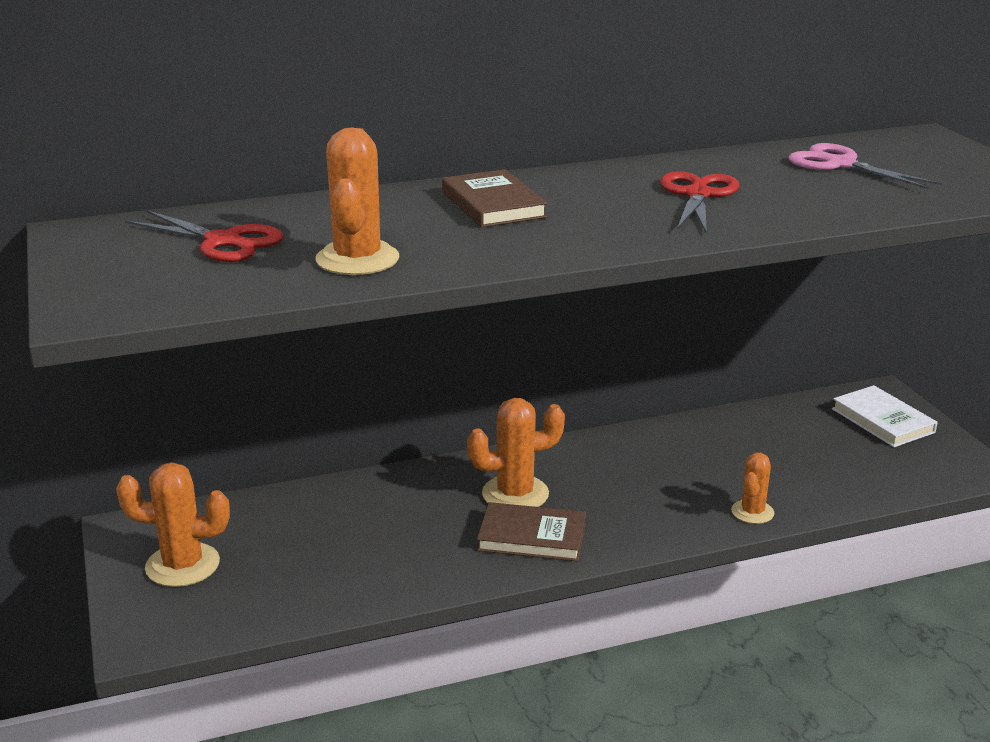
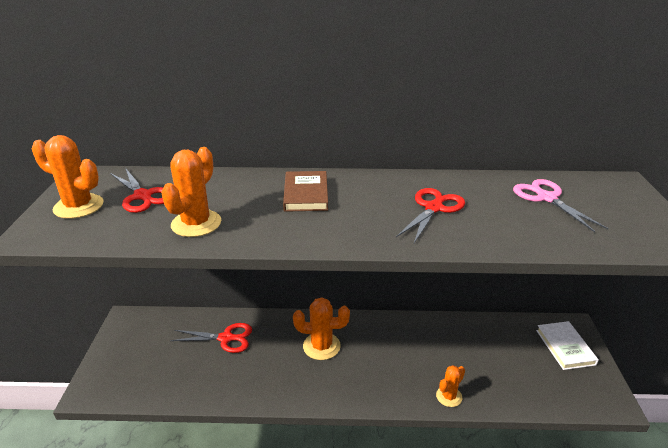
camera: 20 degrees right, 5 degrees up
(182, 565) = (136, 348): orange cactus -> orange cactus (78, 206)
(342, 517) = (226, 338): none -> red scissors
(532, 537) = (314, 379): brown book -> none

